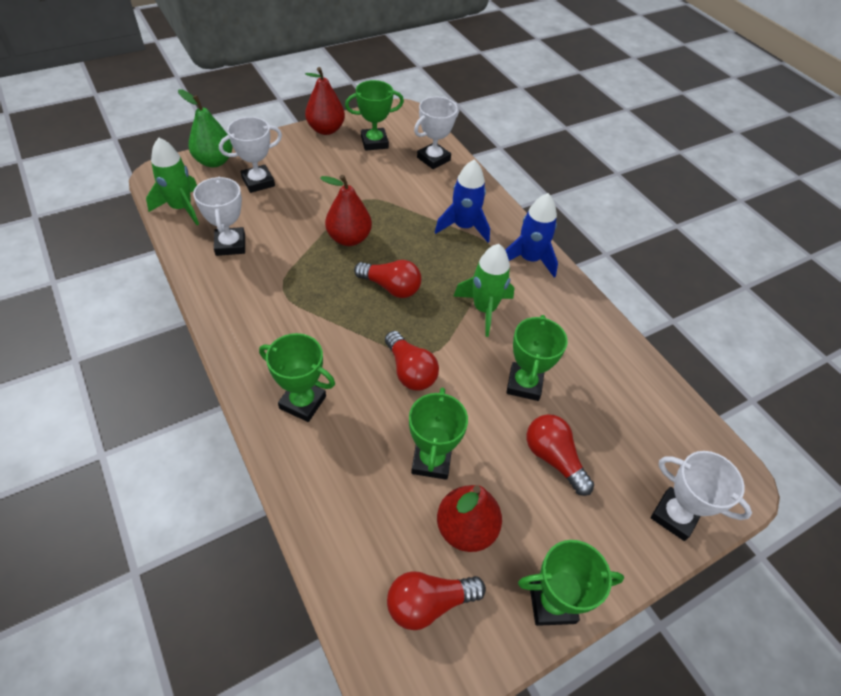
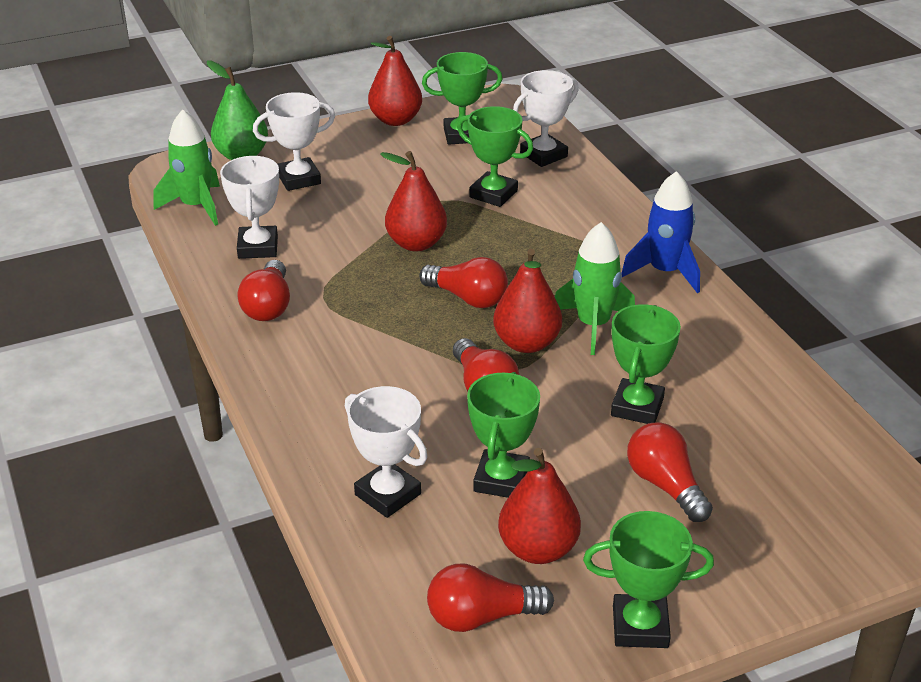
camera: 10 degrees right, 15 degrees down
(241, 299) = (268, 306): none -> red light bulb
(302, 402) = (340, 414): green trophy -> green trophy (493, 194)
(438, 328) = (527, 343): none -> red pear
(463, 227) = (576, 233): blue rocket -> none
(674, 516) = (822, 551): white trophy -> white trophy (387, 494)

